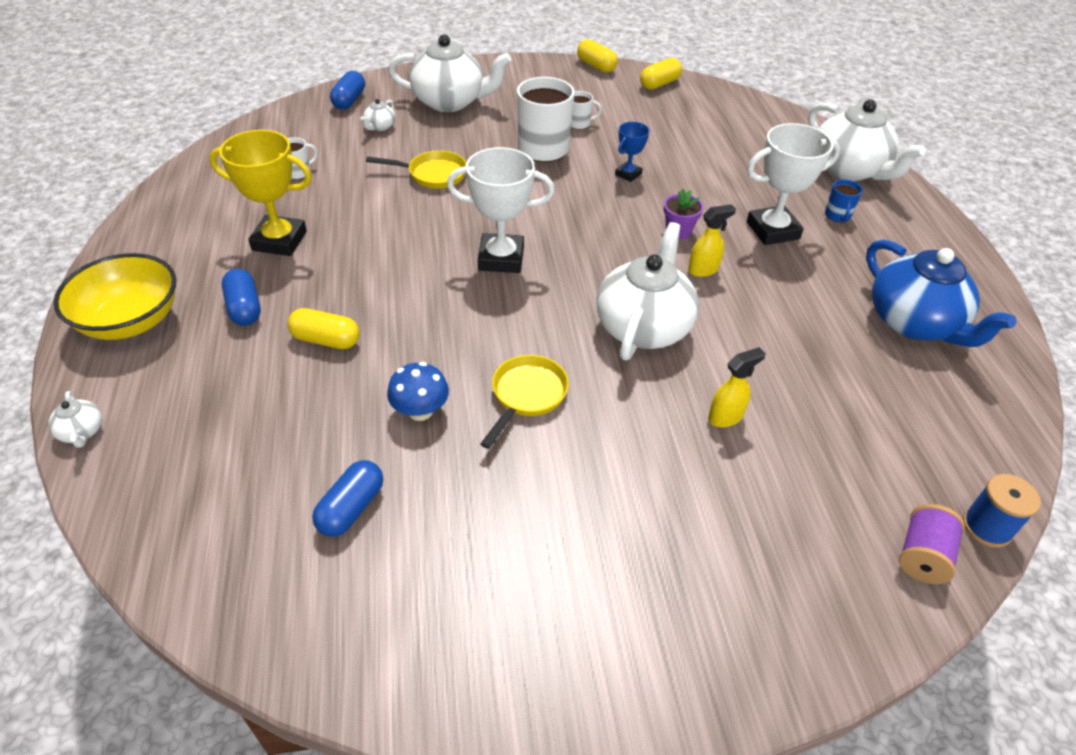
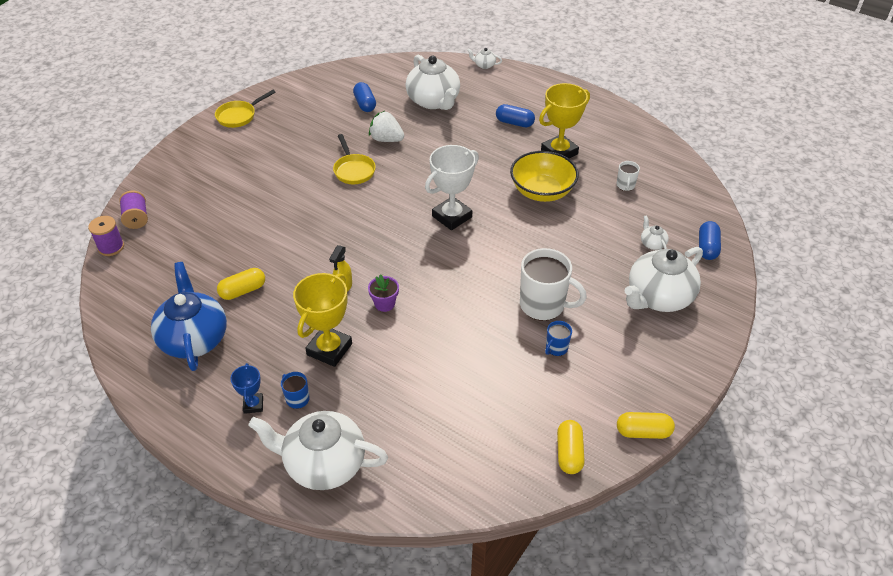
camera: 135 degrees right, 0 degrees up
(131, 321) = (542, 93): yellow bowl -> yellow bowl (542, 191)
(326, 340) = (462, 135): yellow capsule -> yellow capsule (243, 291)
(349, 100) = (707, 247): blue capsule -> blue capsule turned 45 degrees clockwise
(420, 411) = (386, 139): blue mushroom -> white strawberry
(432, 174) = (565, 236): yellow pan -> yellow pan (239, 116)
(579, 124) = (556, 348): white mug -> blue mug
(628, 174) = (465, 326): blue trophy -> blue trophy (253, 405)
(643, 326) = (339, 232): white teapot -> white teapot (434, 101)
(726, 417) = (259, 218): yellow spray bottle -> none
(773, 230) = (329, 349): white trophy -> yellow trophy
(914, 323) = (194, 338): blue teapot -> blue teapot turned 60 degrees clockwise
(987, 527) = (111, 247): blue spool -> purple spool

